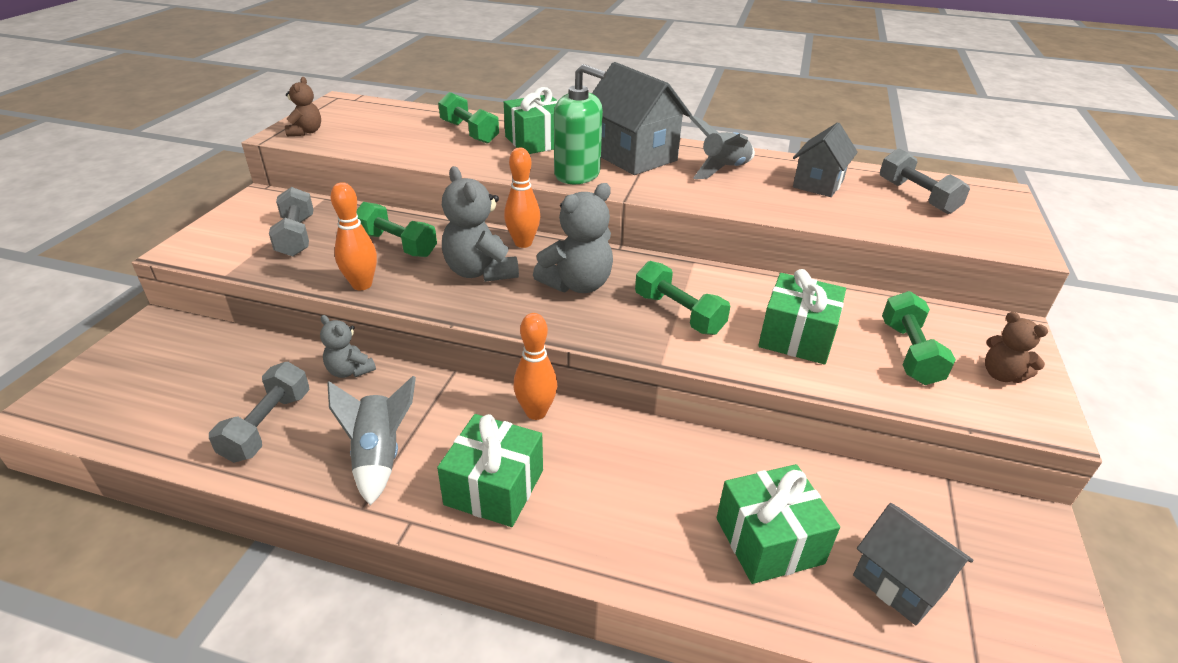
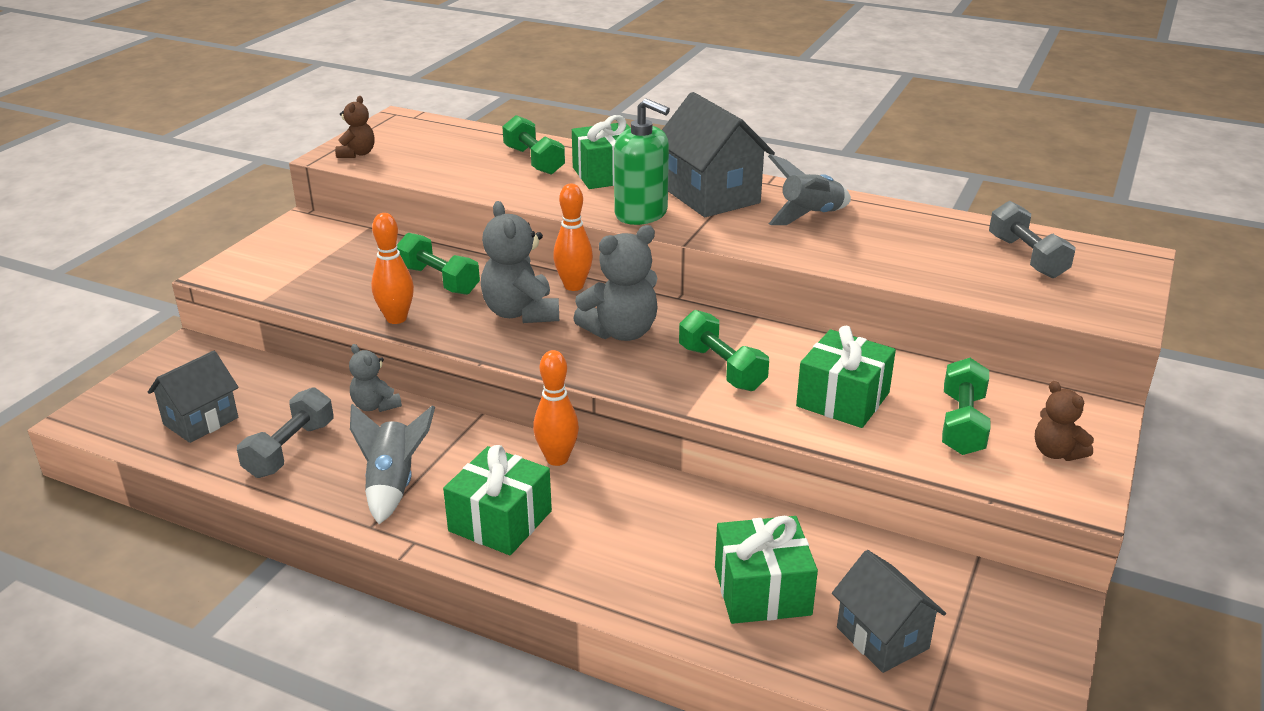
camera: 10 degrees right, 5 degrees down
(296, 236) = (336, 266): grey dumbbell -> none
(818, 184) = (915, 237): grey house -> grey house (201, 421)

